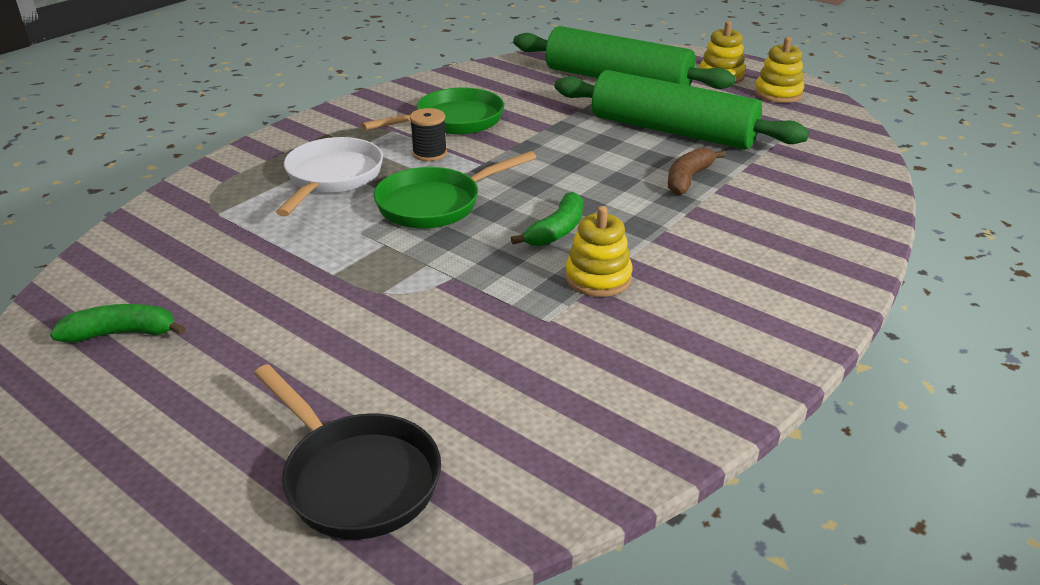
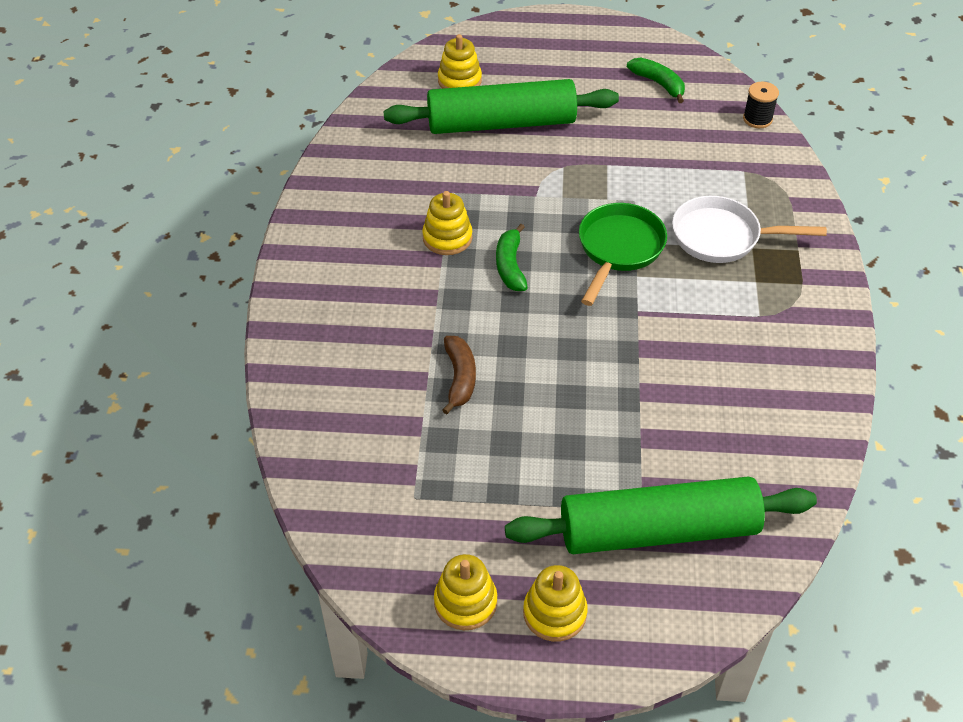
camera: 145 degrees right, 15 degrees up
(122, 333) = (658, 84): green banana -> green banana turned 90 degrees counterclockwise
(332, 178) = (722, 237): white pan -> white pan turned 120 degrees clockwise
(356, 478) = (459, 81): black pan -> yellow stacking toy
(429, 153) = (691, 301): black spool -> black spool (757, 119)
(453, 121) = (728, 357): green pan -> none
(672, 131) = (525, 451): green rolling pin -> green rolling pin (501, 123)

